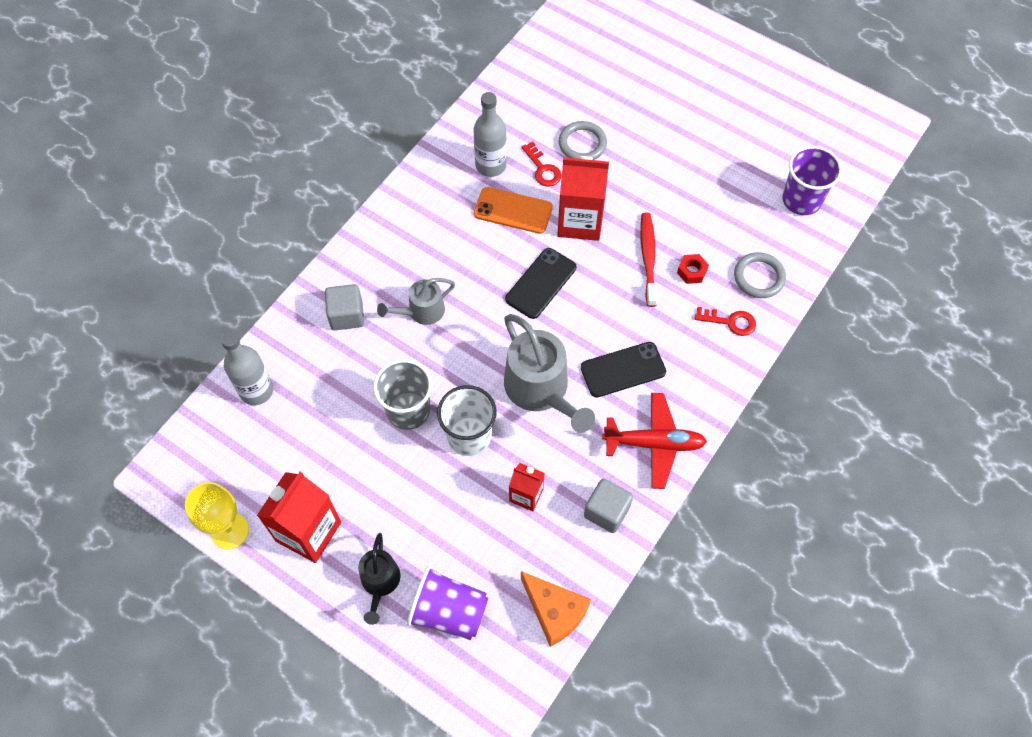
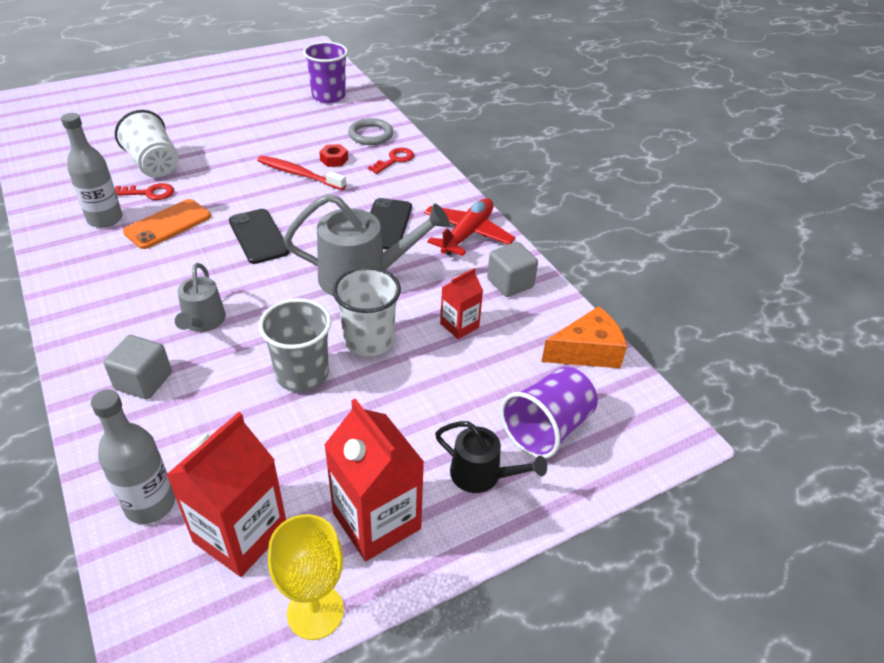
camera: 65 degrees left, 20 degrees down
(580, 221) = (224, 193): red carton -> red carton (240, 534)
(582, 144) = (154, 164): grey ring -> white cup

